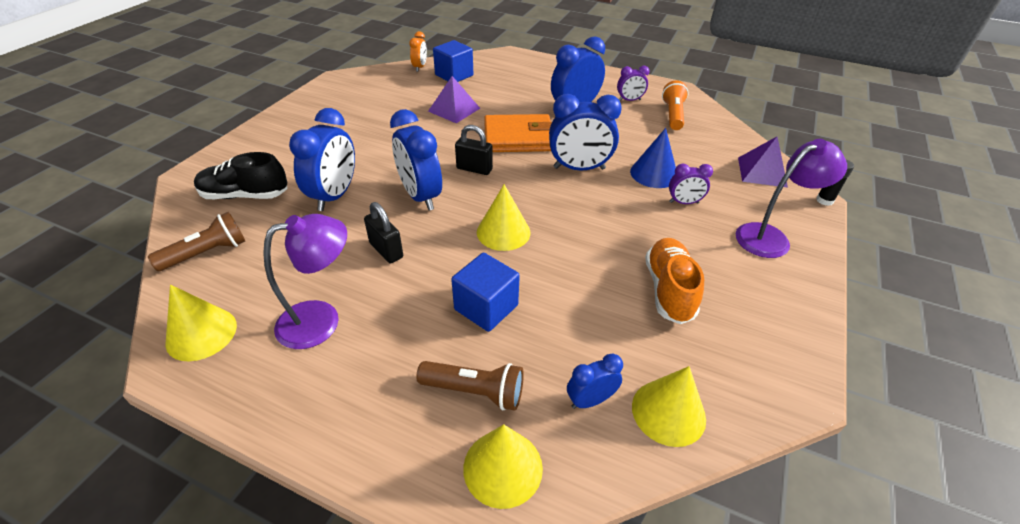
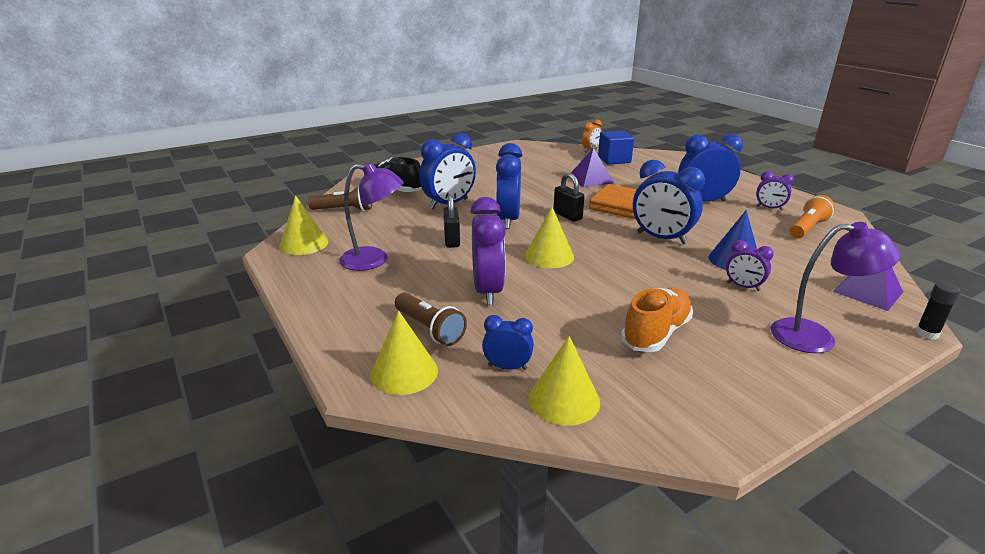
camera: 35 degrees right, 15 degrees down
(486, 307) = (487, 291): blue cube -> purple clock

